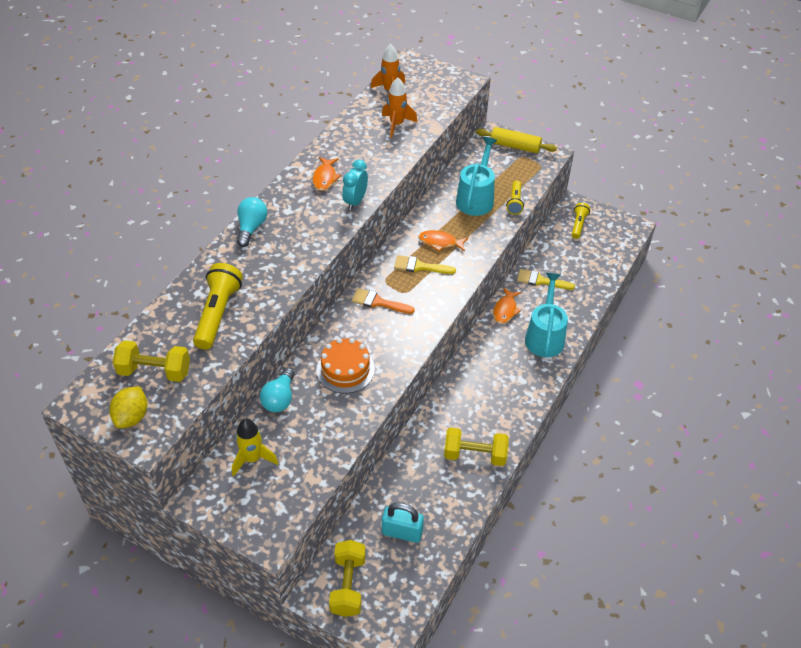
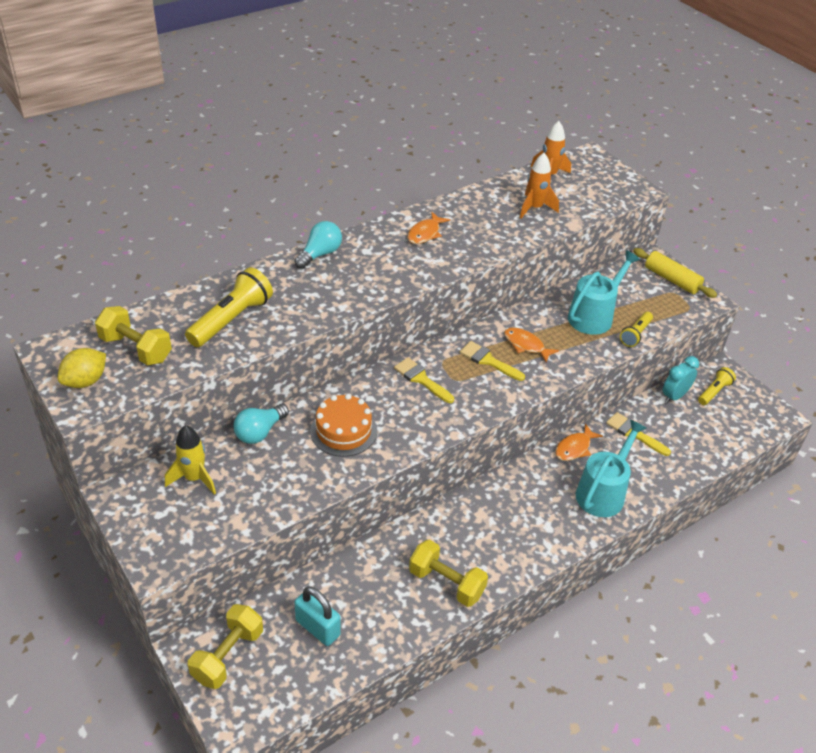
camera: 25 degrees right, 5 degrees down
(355, 201) = (441, 265): turquoise clock -> turquoise clock (674, 396)
(378, 302) = (421, 379): orange brush -> yellow brush

